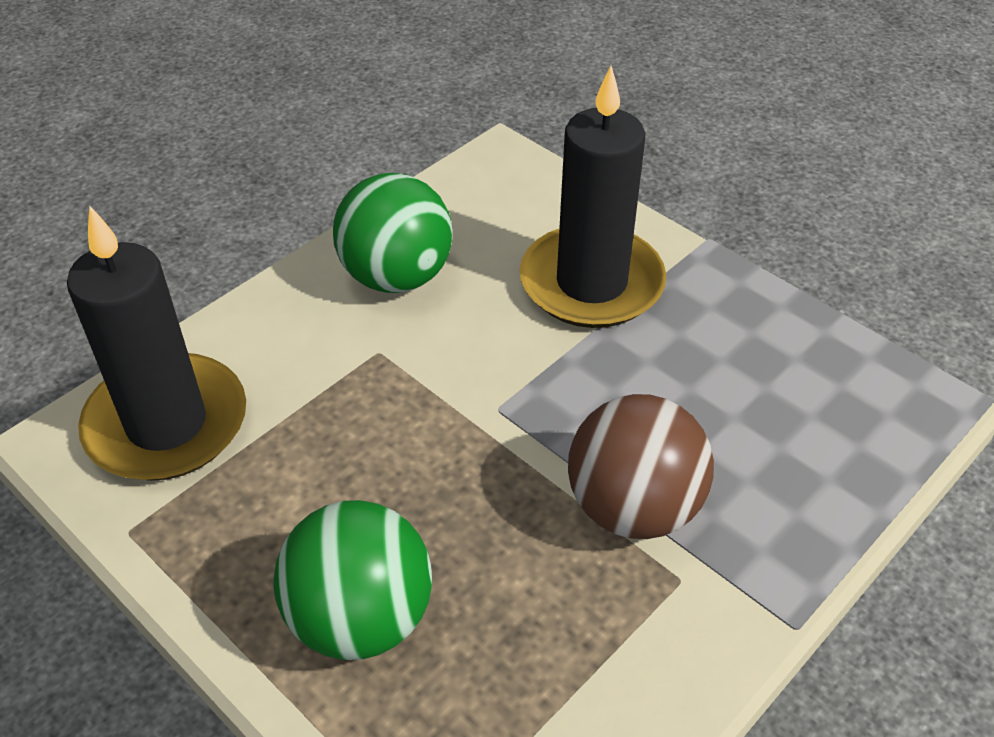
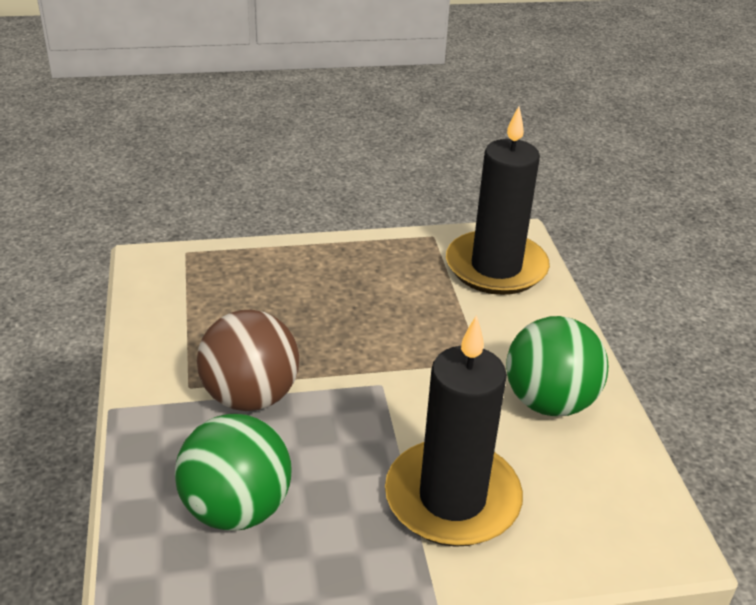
camera: 125 degrees right, 10 degrees down
(360, 618) = (304, 277): green ball -> green ball (236, 509)

